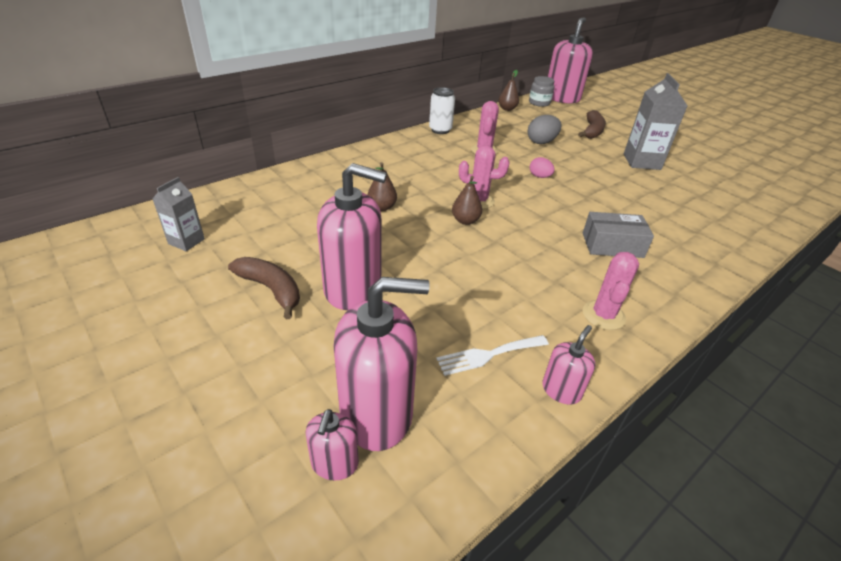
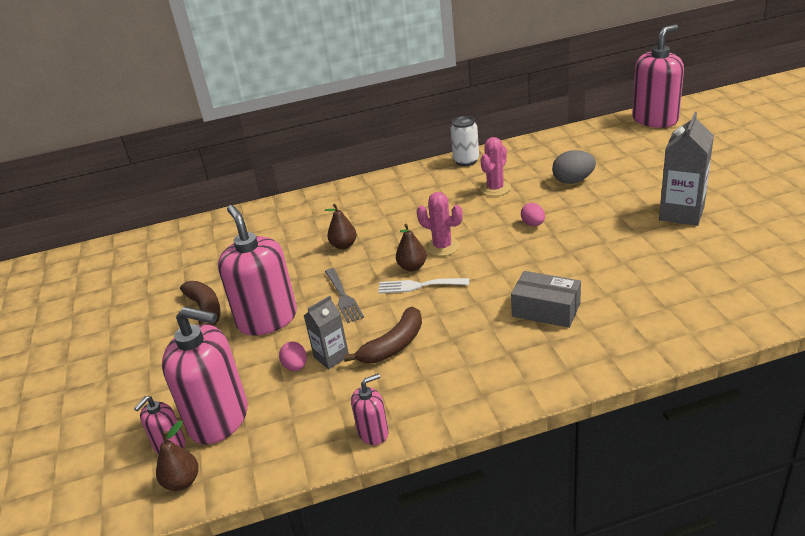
camera: 30 degrees right, 5 degrees down
(186, 241) = (168, 262): grey carton -> grey carton (331, 357)
(353, 288) = (267, 319): pink soap dispenser -> pink soap dispenser turned 150 degrees counterclockwise
(420, 256) = (343, 297): none -> grey fork
(423, 334) = (295, 366): none -> pink egg
(488, 355) = (335, 393): white fork -> white fork (418, 286)
(507, 109) = (568, 134): brown pear -> brown pear (182, 482)
(539, 103) = (617, 126): grey jar -> none
(592, 131) = (653, 168): brown banana -> brown banana (393, 345)
(603, 315) = (470, 377): pink cactus -> none

